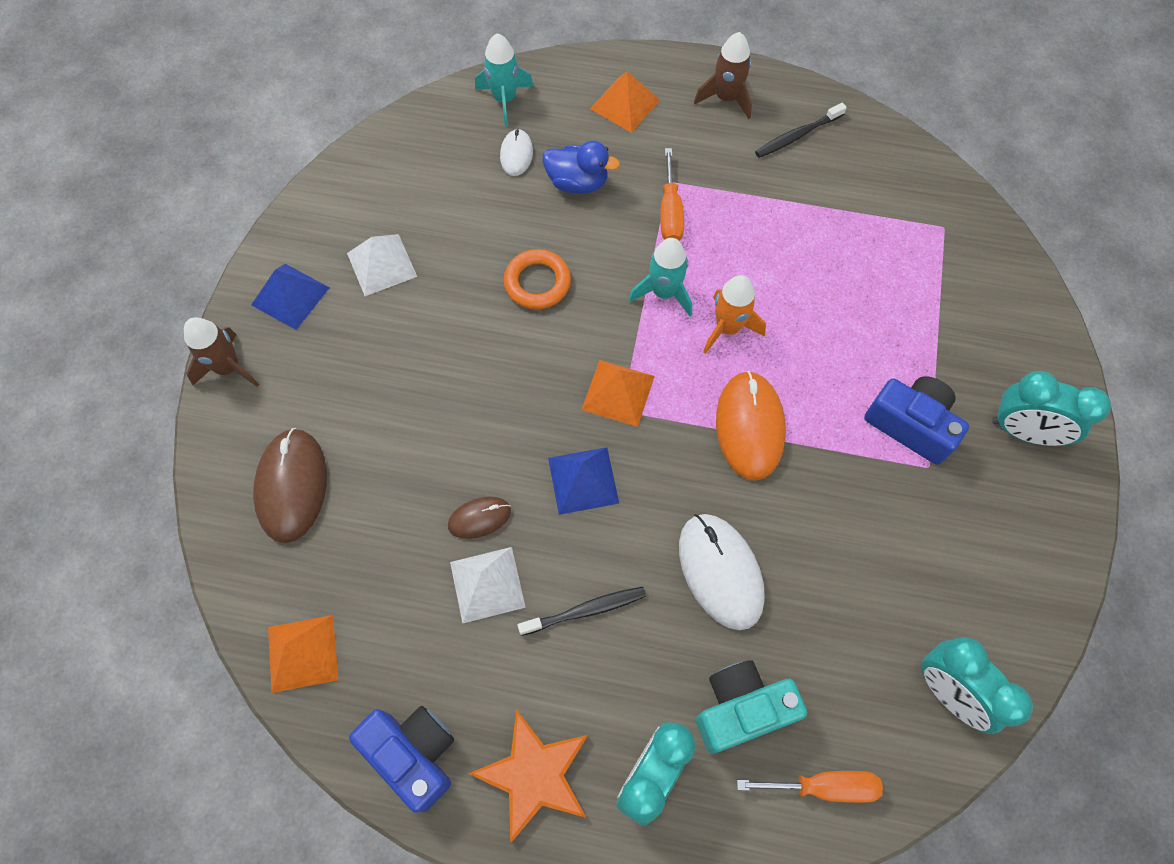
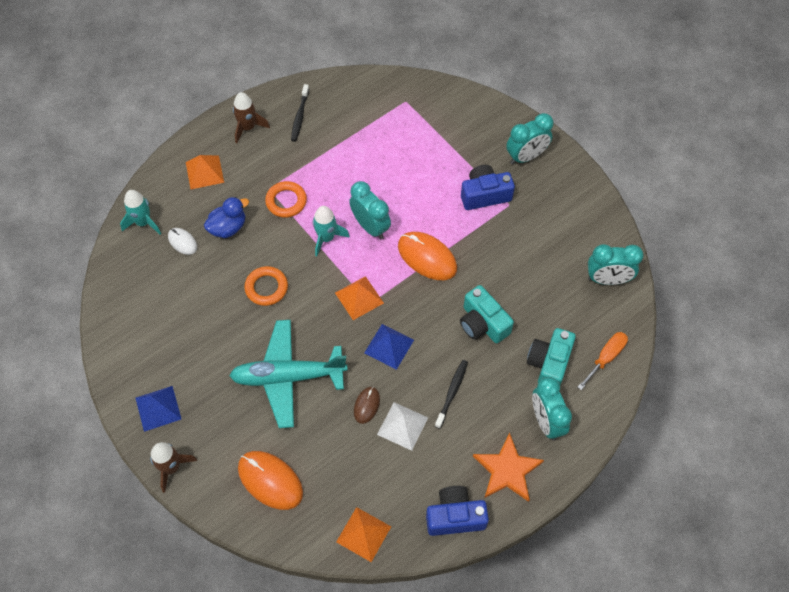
camera: 50 degrees left, 5 degrees down
(292, 486) = (270, 480): brown mouse -> orange mouse
(382, 264) = (183, 351): white pyramid -> none
(442, 398) = (288, 377): none -> turquoise plane
(670, 212) = (286, 201): orange screwdriver -> orange ring
(720, 571) = (483, 323): white mouse -> turquoise camera
(727, 328) = (370, 226): orange rocket -> turquoise clock

